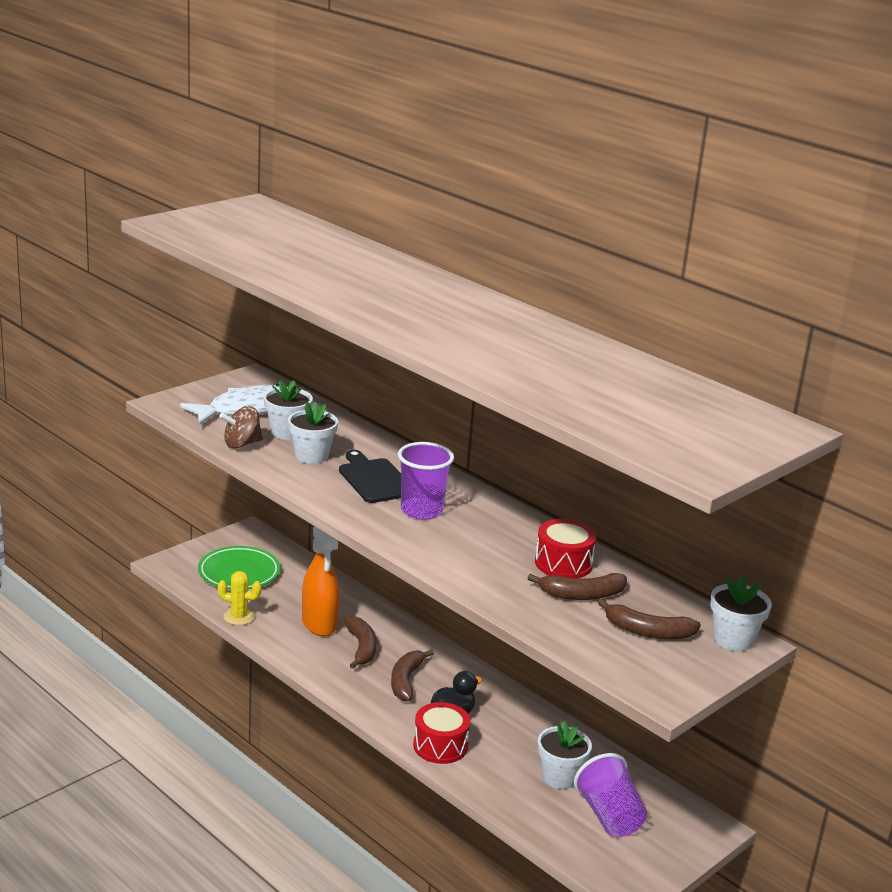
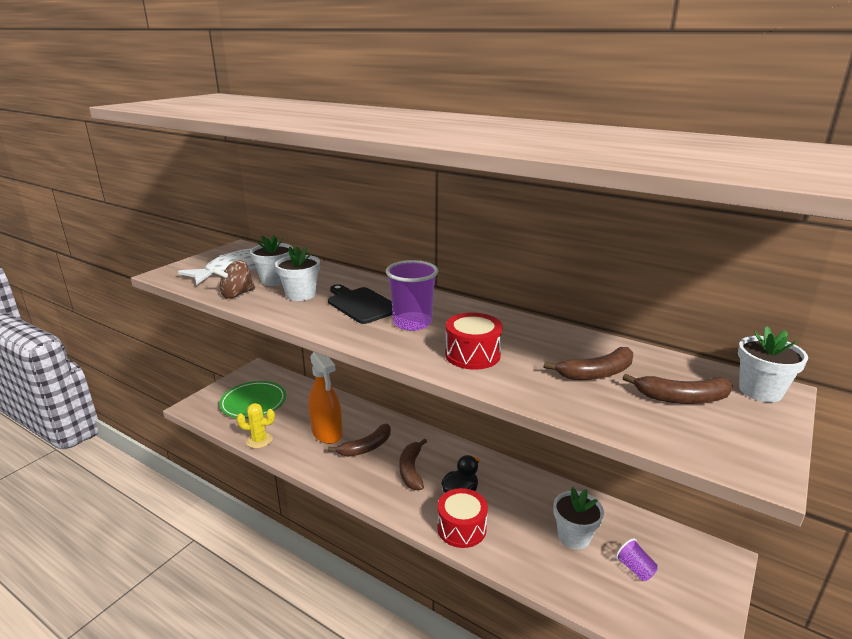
camera: 10 degrees left, 0 degrees up
(361, 647) = (366, 447): brown banana -> brown banana turned 75 degrees clockwise
(563, 563) = (560, 347): red drum -> red drum (472, 355)
(609, 816) = (635, 569): purple cup -> purple cup, size x0.53

